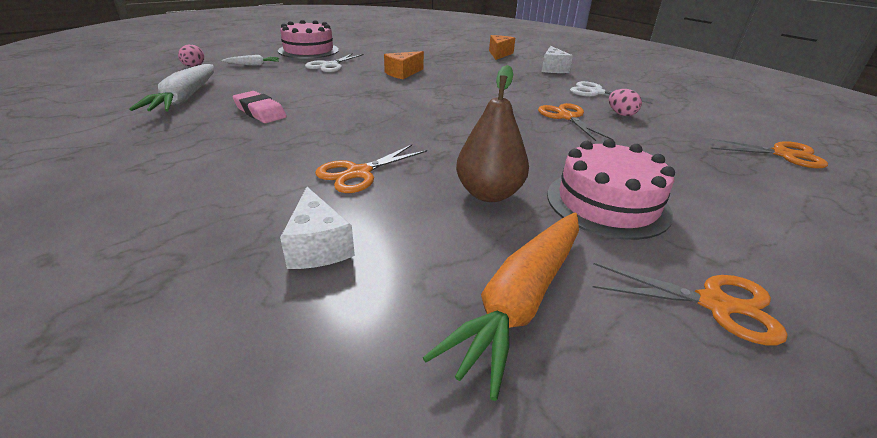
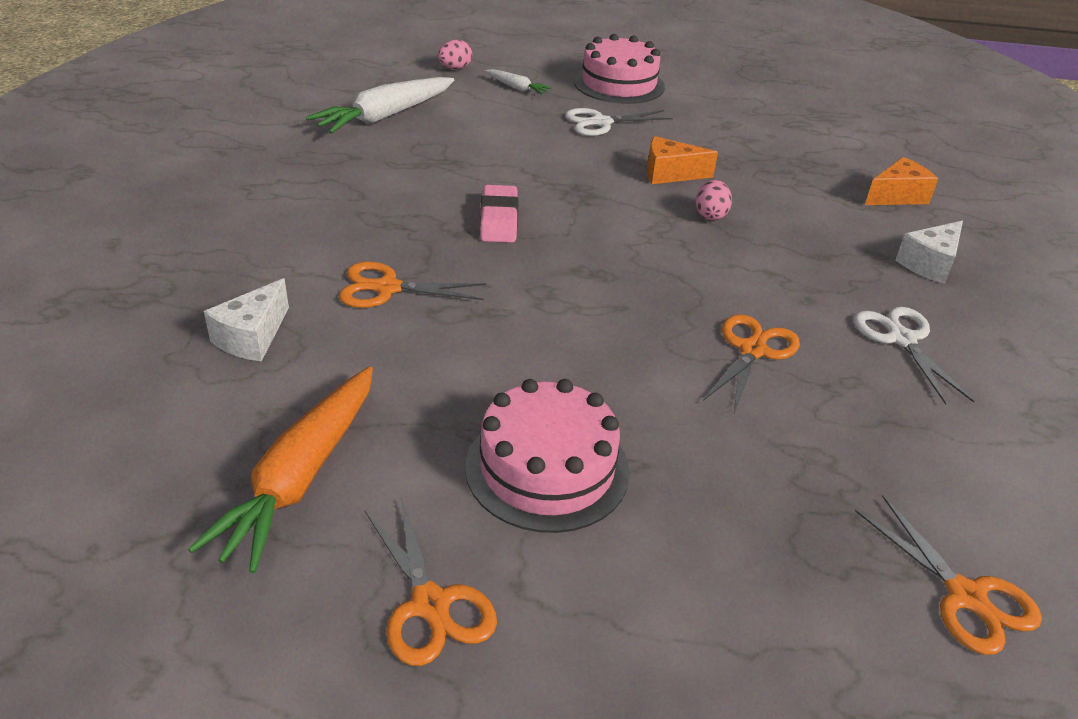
camera: 45 degrees right, 5 degrees up
(260, 112) = (420, 166): pink eraser -> pink eraser (499, 220)
(489, 194) = (455, 381): brown pear -> none
(520, 300) = (300, 477): orange carrot -> orange carrot turned 60 degrees counterclockwise
(621, 114) = (851, 391): pink egg -> pink egg (710, 215)

